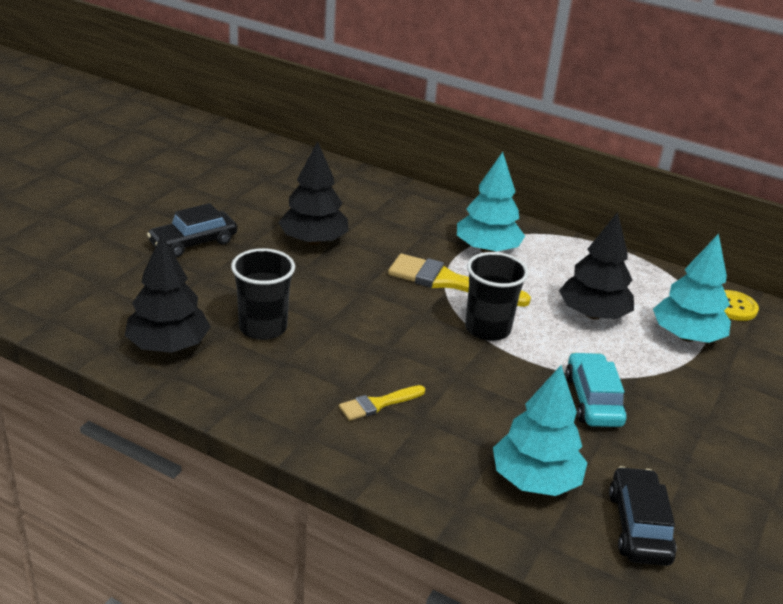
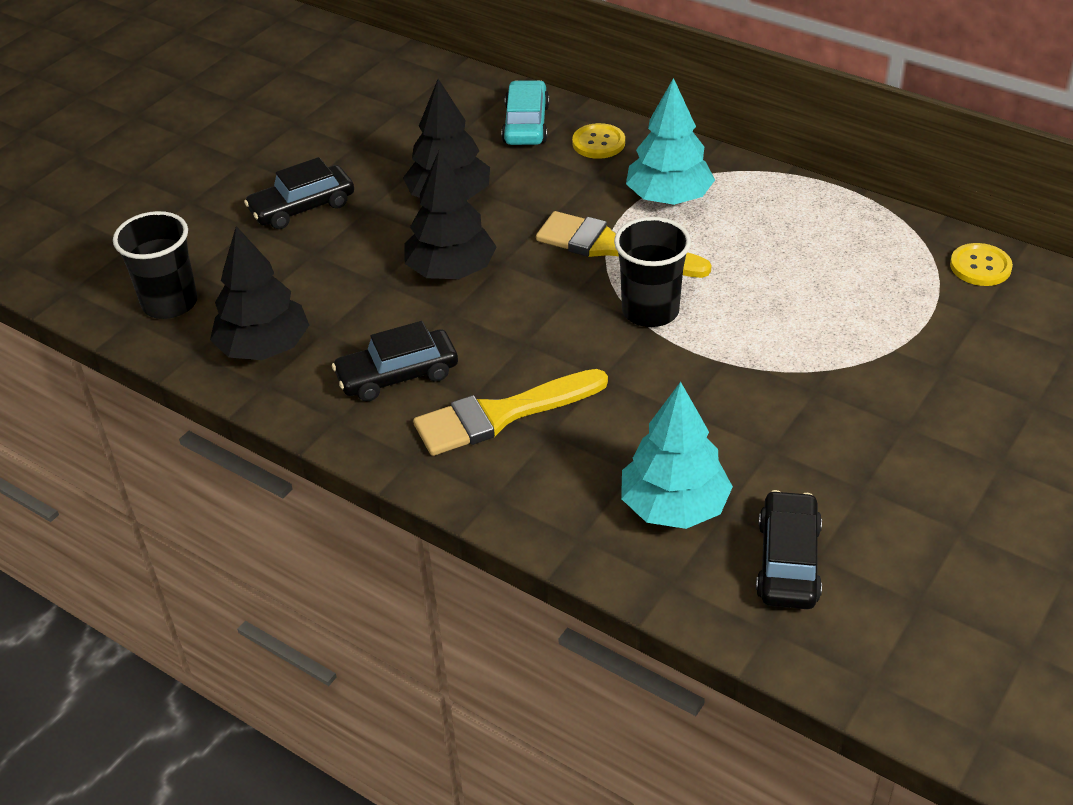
camera: 10 degrees right, 10 degrees up
(263, 328) = (376, 320): black cup -> black cup (170, 303)
(286, 370) = (397, 375): none -> black car
(378, 404) = (501, 415): yellow brush -> yellow brush, size x1.84
(426, 209) = (598, 143): none -> yellow button
(593, 314) = (789, 285): black tree -> black tree (451, 271)
(593, 400) = (765, 402): turquoise car -> turquoise car (526, 124)
(686, 336) = (906, 311): turquoise tree -> none

